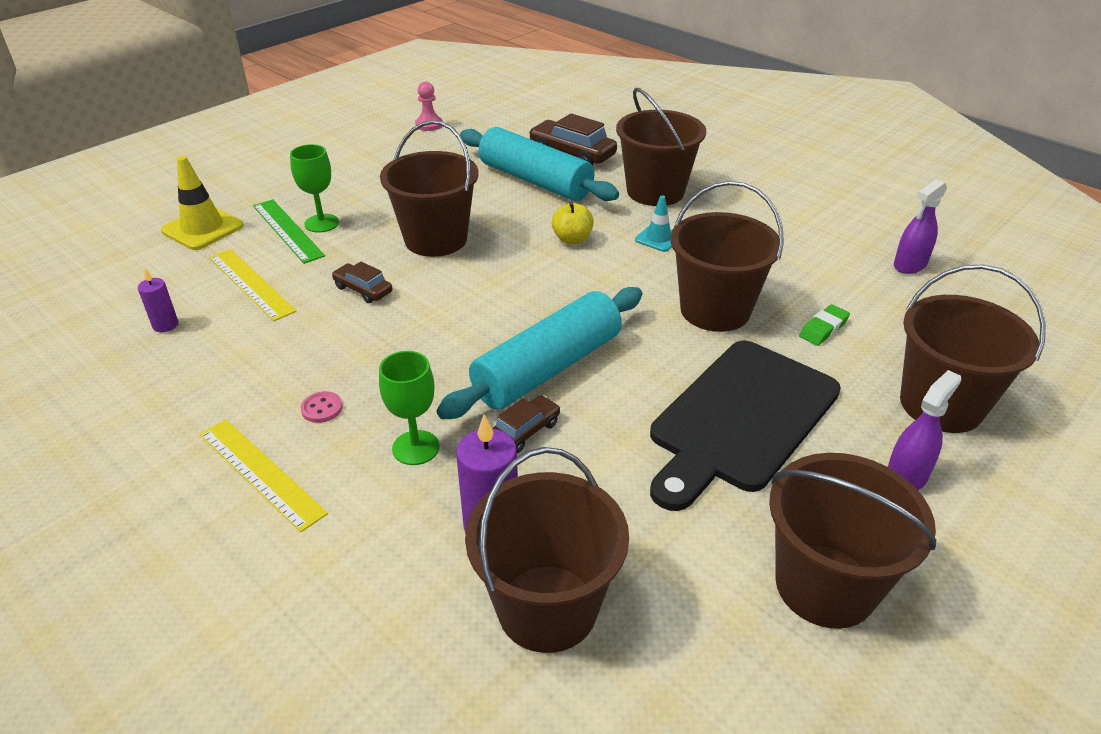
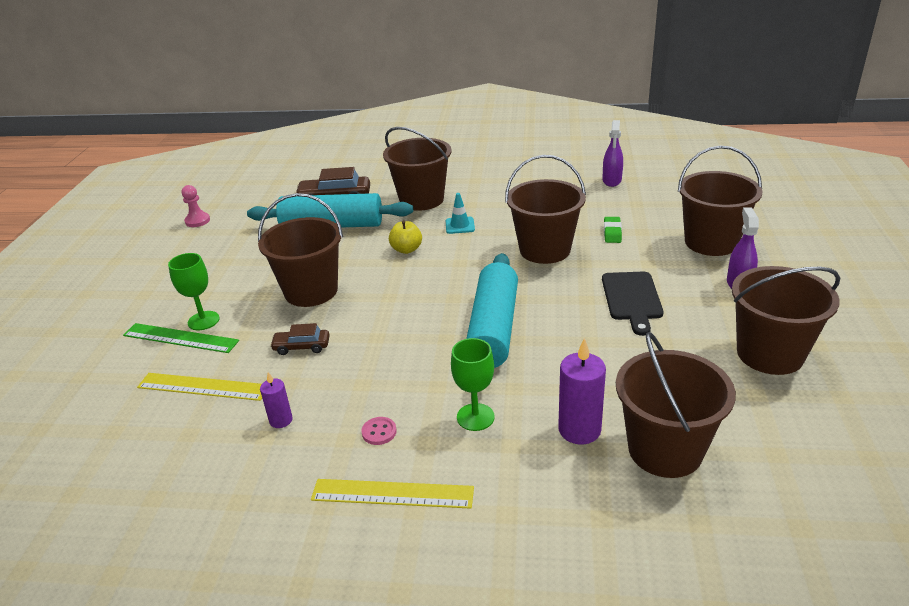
camera: 35 degrees left, 5 degrees down
(165, 325) = (168, 450): purple candle -> purple candle (281, 420)
(203, 228) = (98, 371): yellow traffic cone -> none
(524, 431) = (528, 370): brown car -> none
(741, 419) = (632, 299): black cutting board -> black cutting board, size x0.58

